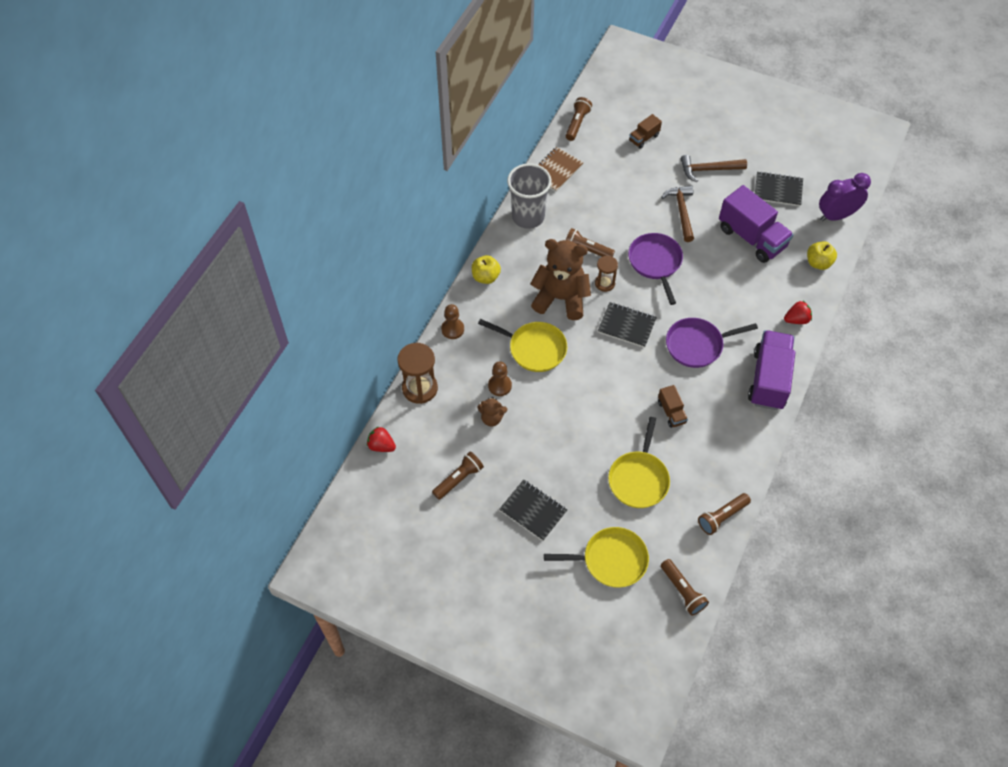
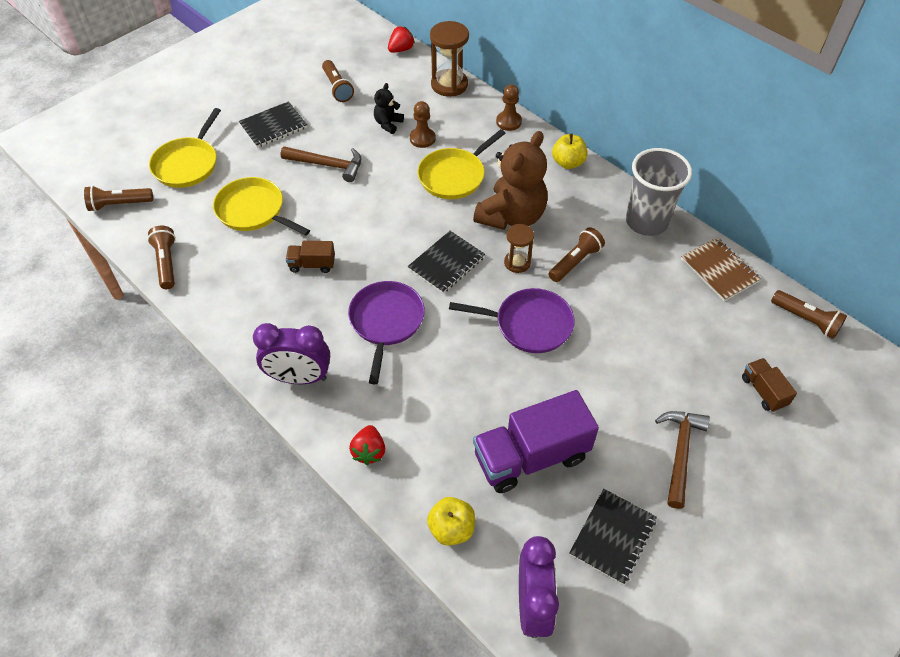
camera: 110 degrees right, 5 degrees down
(492, 418) = (388, 124): brown teddy bear -> black teddy bear
(681, 212) = (607, 386): brown hammer -> brown hammer (328, 165)
(768, 379) = (299, 377): purple truck -> purple clock

